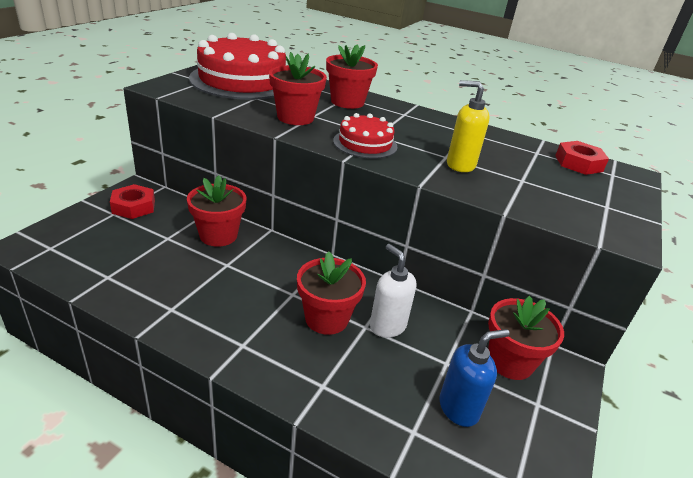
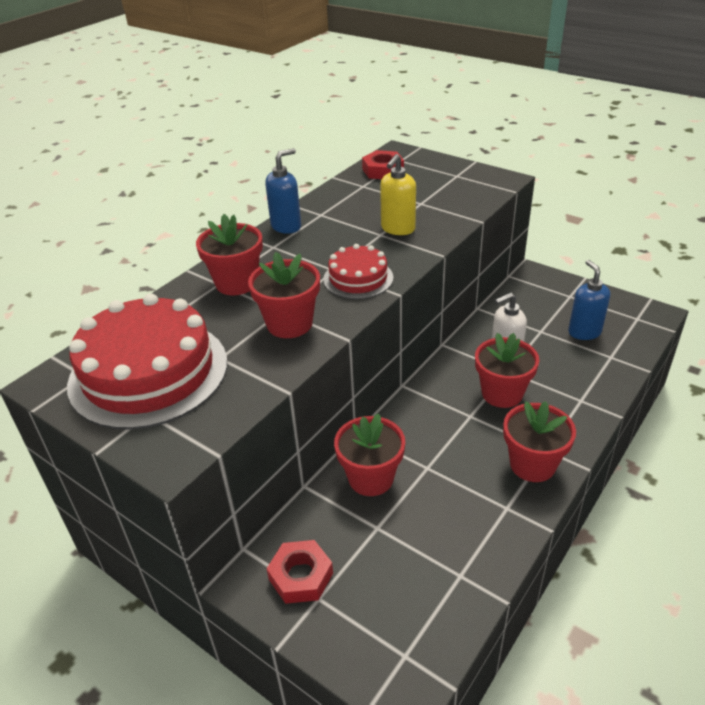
camera: 75 degrees left, 5 degrees up
(438, 119) = (286, 226): none -> blue soap dispenser
(510, 361) = (532, 299): red flower pot -> red flower pot (532, 464)

